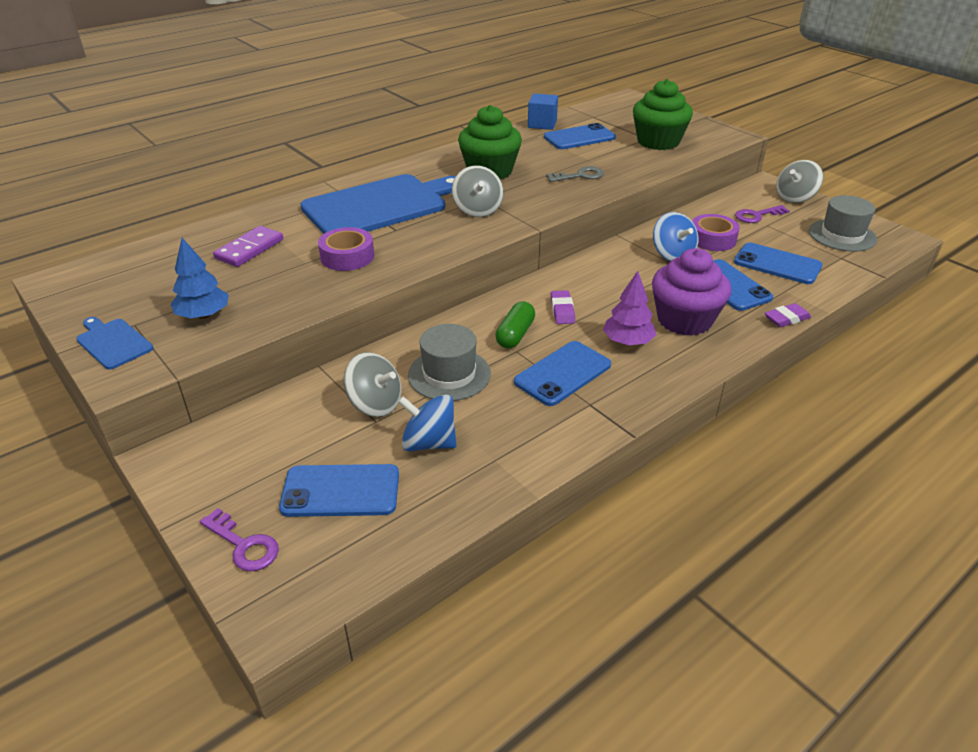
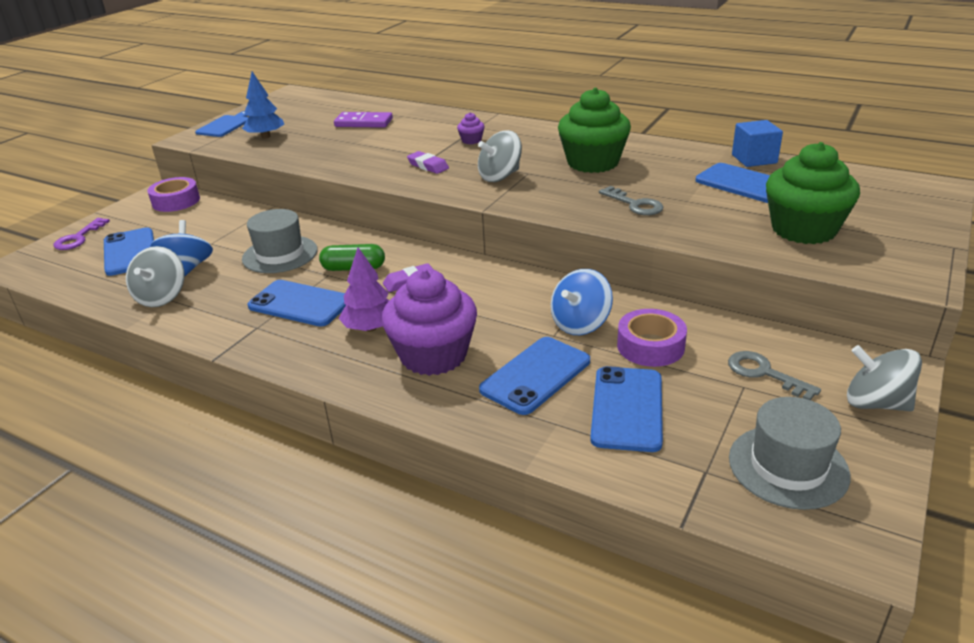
camera: 70 degrees right, 5 degrees down
(347, 257) = (373, 152): purple tape -> purple tape (176, 201)
(375, 404) = (231, 237): grey spinning top -> grey spinning top (162, 297)
(379, 206) = (471, 140): blue cutting board -> purple cupcake
(757, 215) = (765, 373): purple key -> grey key
(786, 319) = (482, 432): purple eraser -> purple eraser (428, 166)

